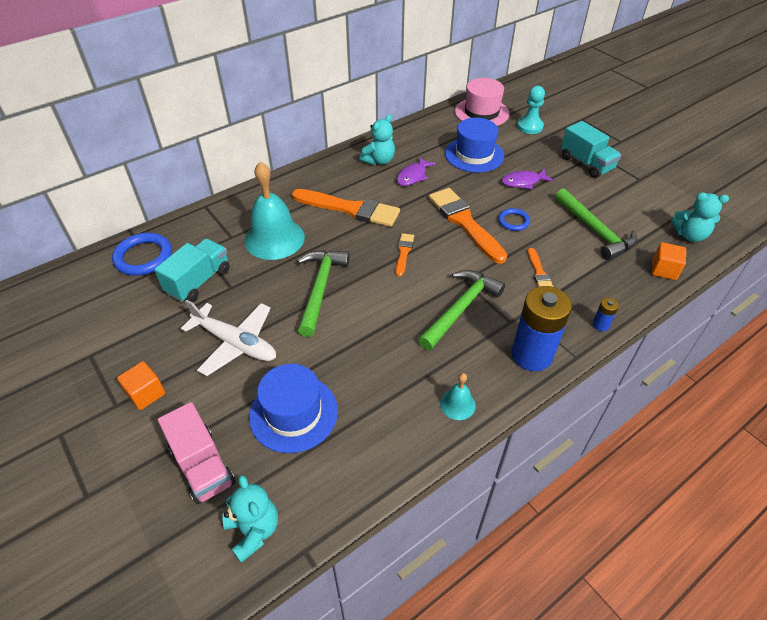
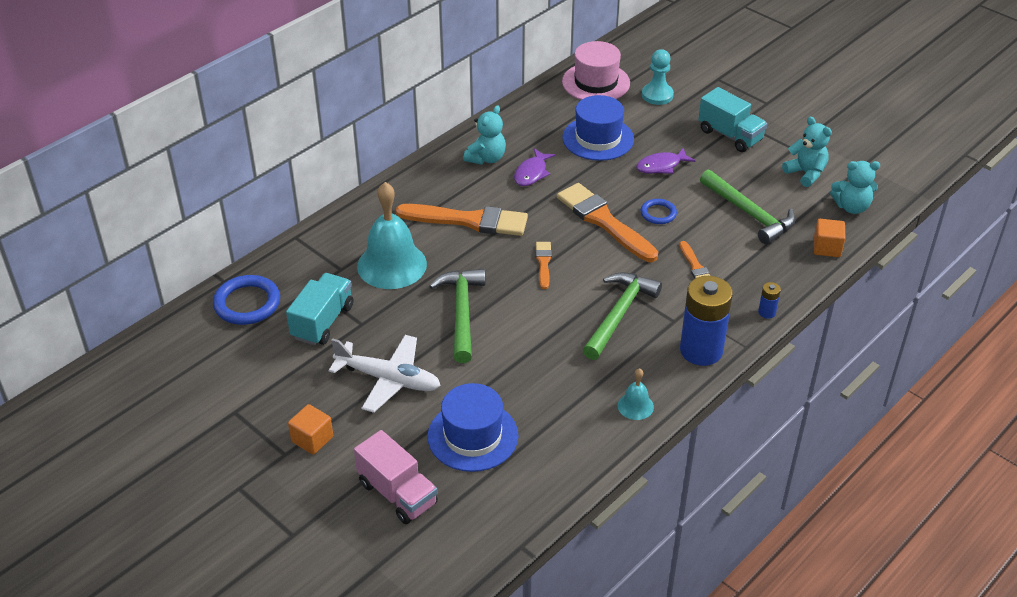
camera: 10 degrees left, 5 degrees down
(253, 530) = (467, 538): turquoise teddy bear -> turquoise teddy bear (806, 173)

